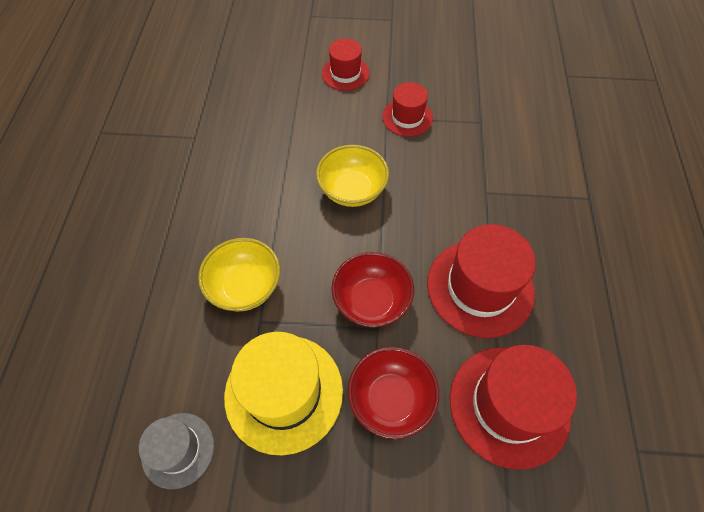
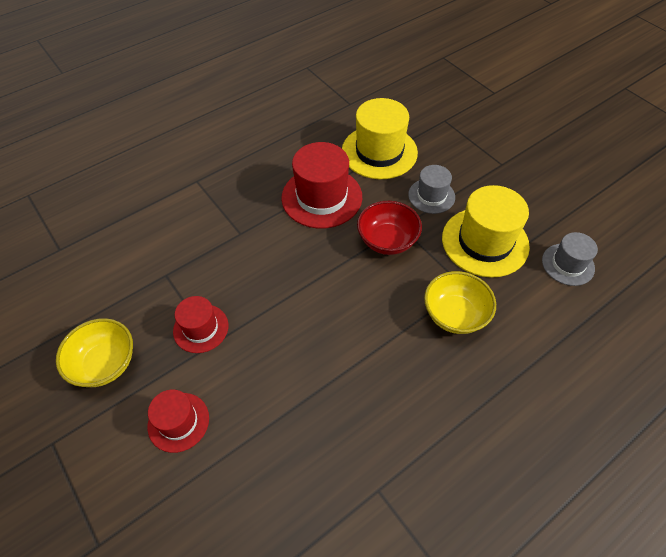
camera: 130 degrees left, 5 degrees down
(352, 190) = (313, 312): yellow bowl -> yellow bowl (105, 364)
(391, 399) = (431, 196): red bowl -> grey hat
(509, 405) = (379, 152): red hat -> yellow hat

